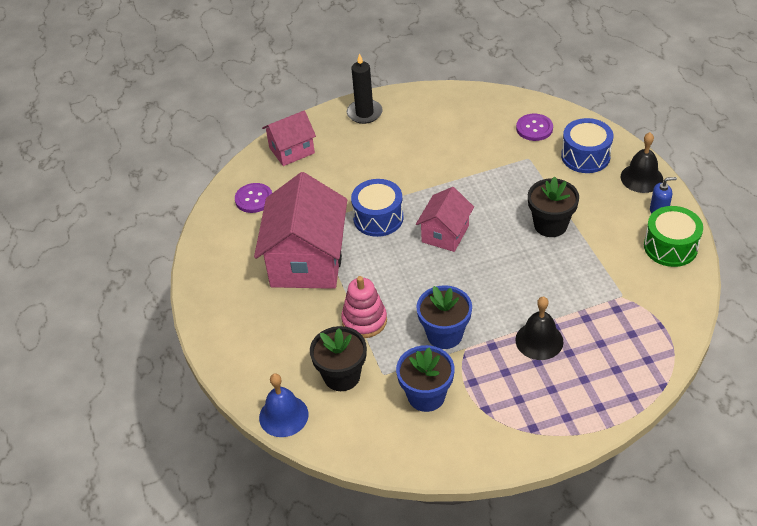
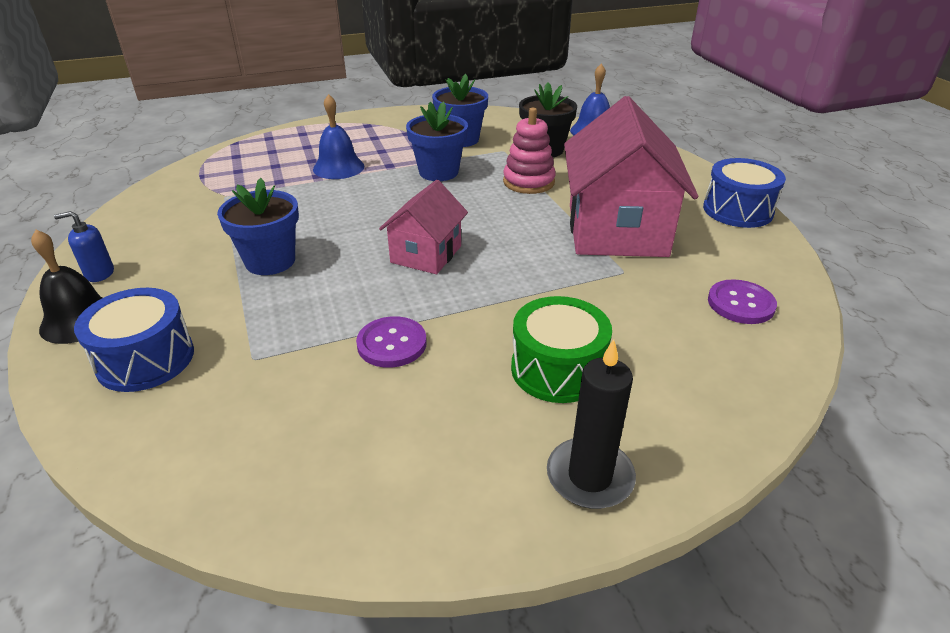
camera: 175 degrees right, 10 degrees down
(292, 150) = (721, 387): pink house -> none
(378, 218) = (526, 274): blue drum -> blue drum (737, 210)
(534, 128) = (209, 421): purple button -> purple button (392, 344)
(539, 340) = (338, 167): black bell -> blue bell
(550, 225) = (270, 261): black flower pot -> blue flower pot
(670, 247) = (124, 236): green drum -> green drum (557, 369)

